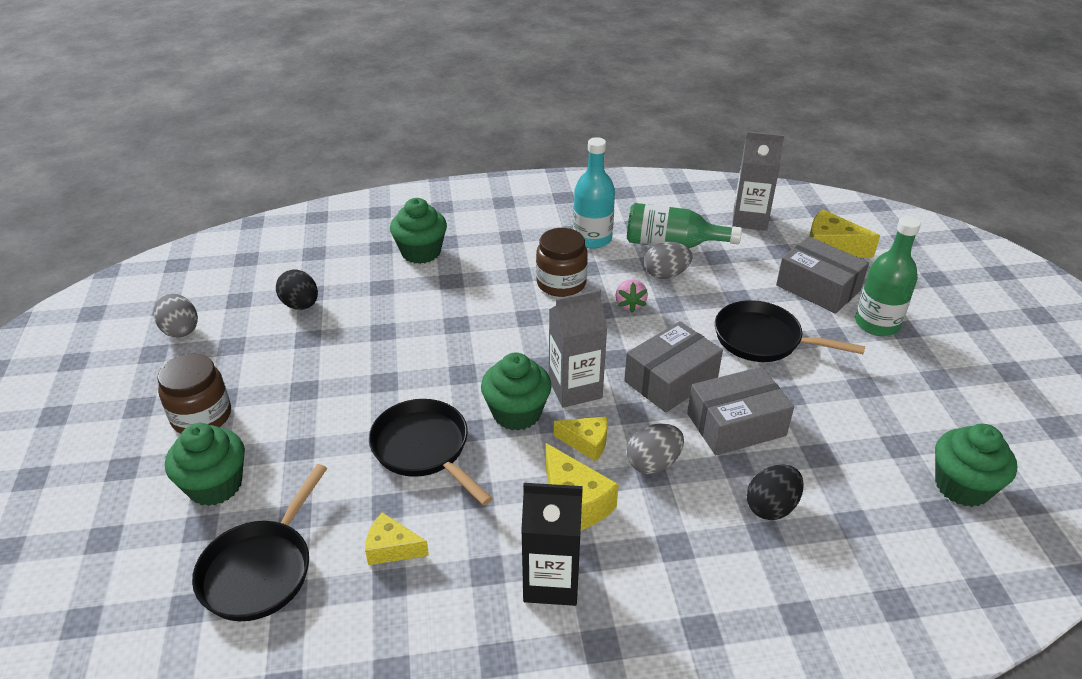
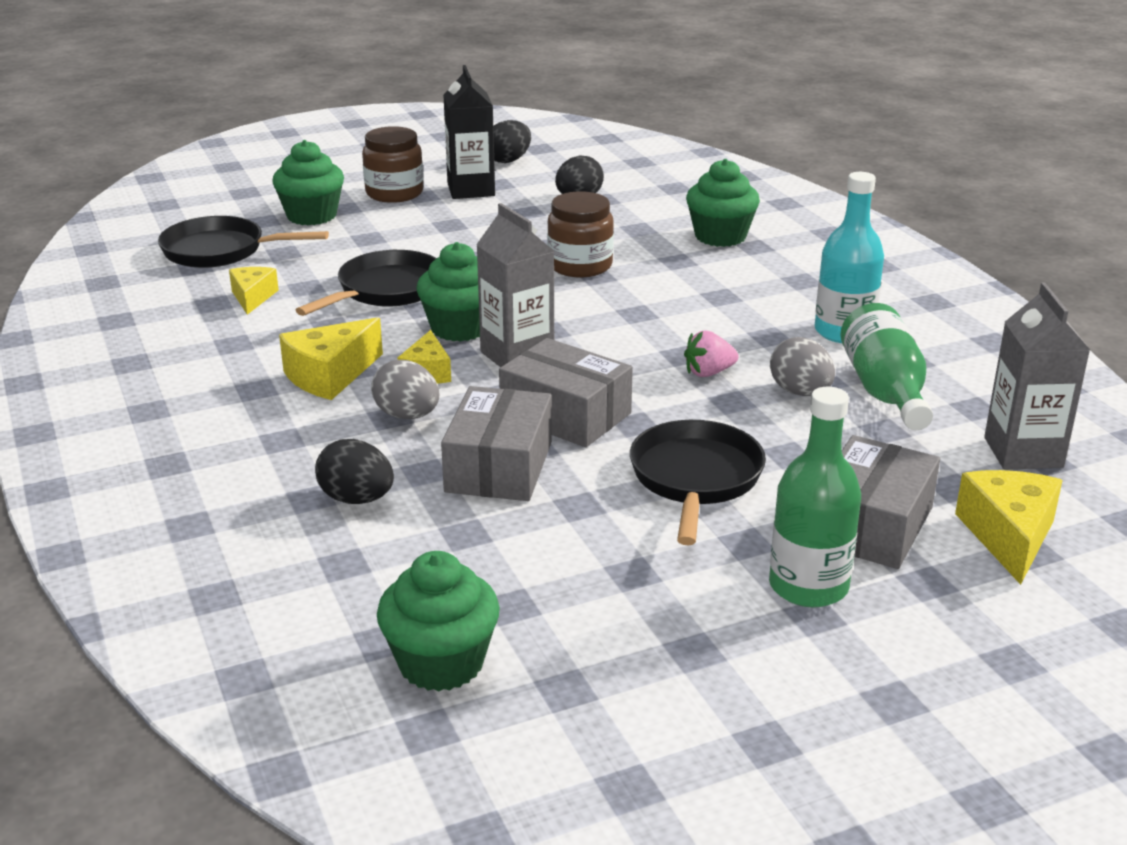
camera: 75 degrees right, 10 degrees down
(180, 330) = (508, 160): grey egg -> black egg
(551, 581) = (223, 376): black carton -> black carton (471, 190)
(561, 283) = (721, 323): brown jar -> brown jar (580, 266)
(736, 424) = (499, 466): grey box -> grey box turned 45 degrees clockwise

